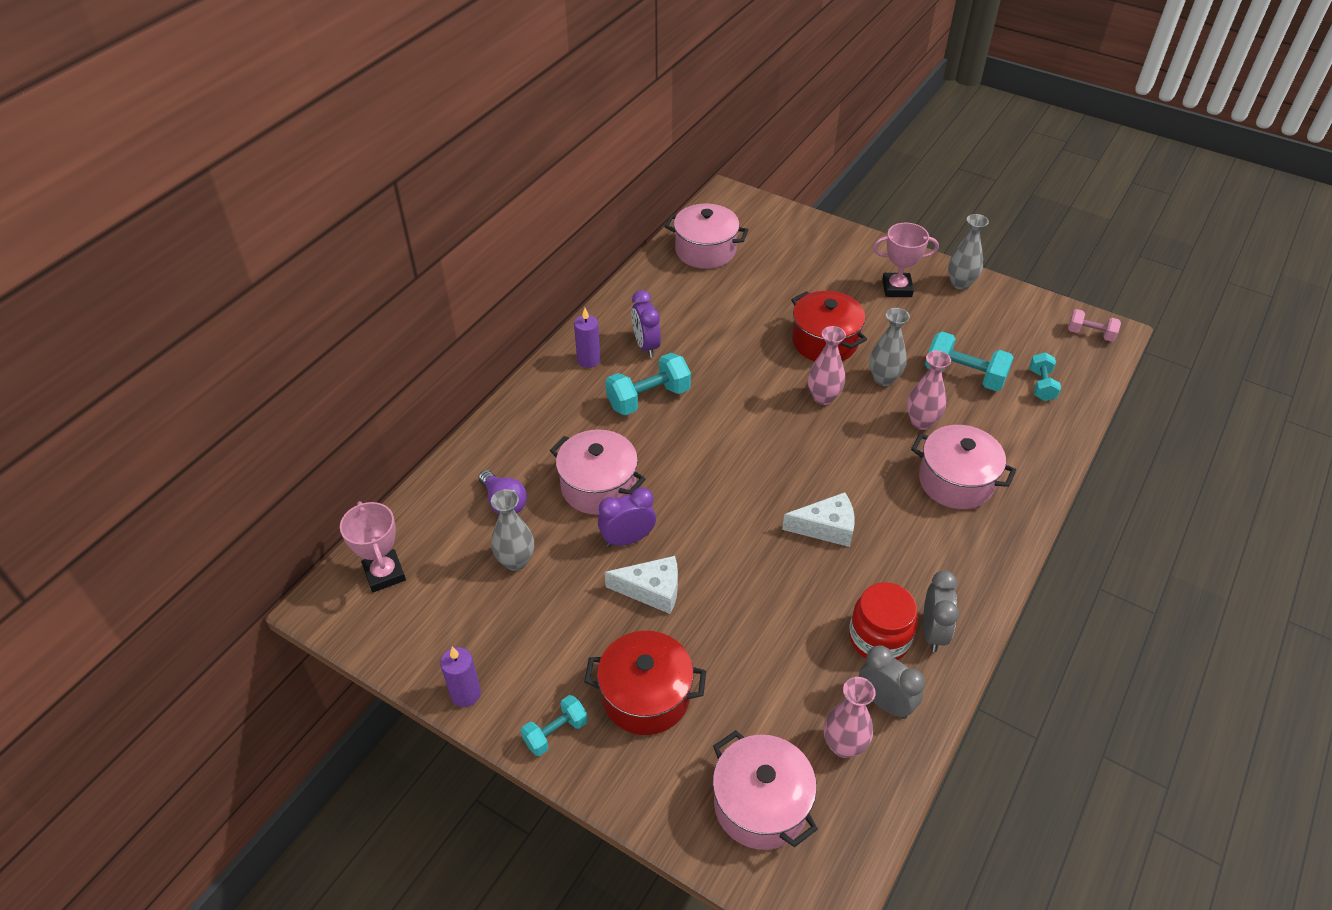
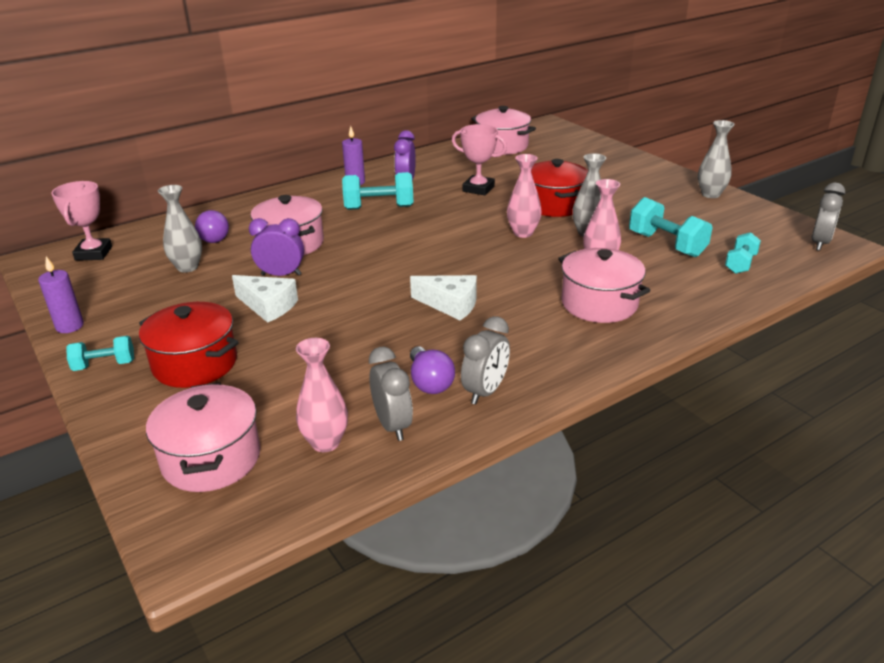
camera: 25 degrees right, 15 degrees down
(879, 638) = (429, 382): red jar -> purple light bulb
(897, 288) = (647, 188): pink trophy -> pink trophy (478, 189)
(1090, 334) = (820, 243): pink dumbbell -> grey clock

